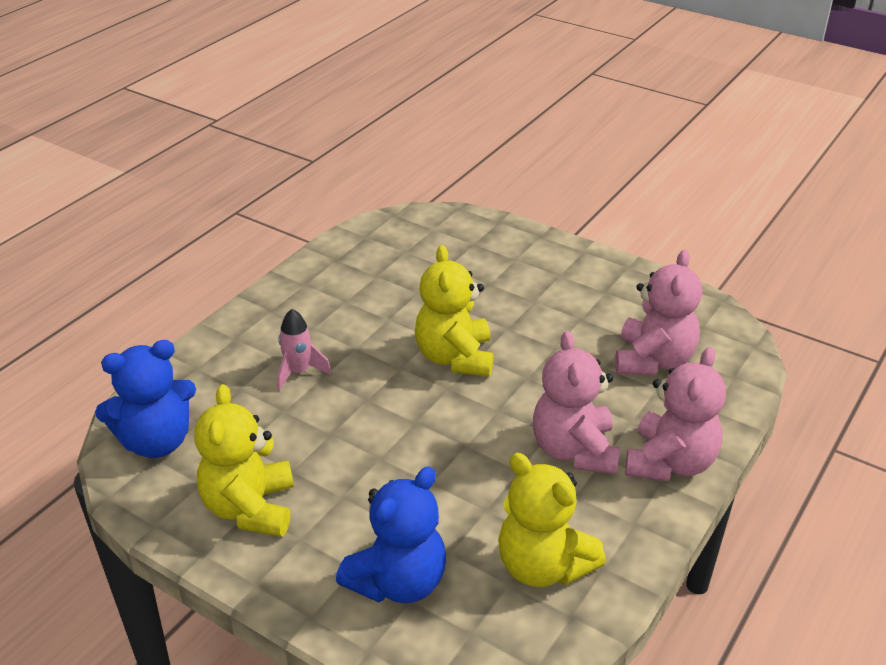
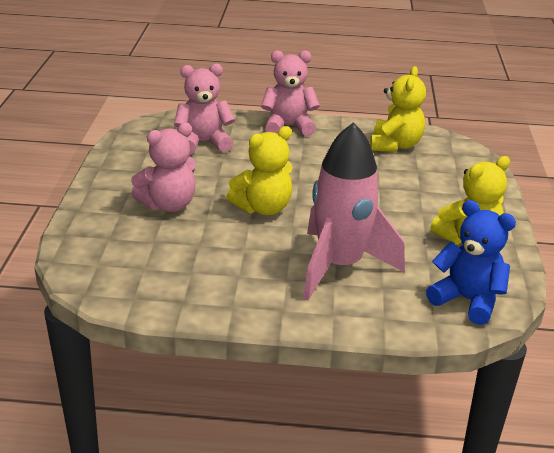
camera: 120 degrees left, 5 degrees down
(299, 372) = (340, 266): pink rocket -> pink rocket, size x2.43
(398, 581) = (452, 179): blue teddy bear -> none
(574, 450) = (307, 152): pink teddy bear -> pink teddy bear (169, 205)

